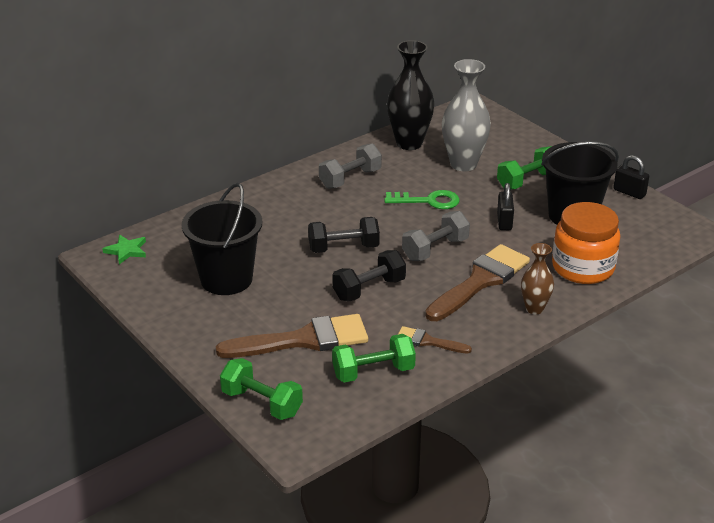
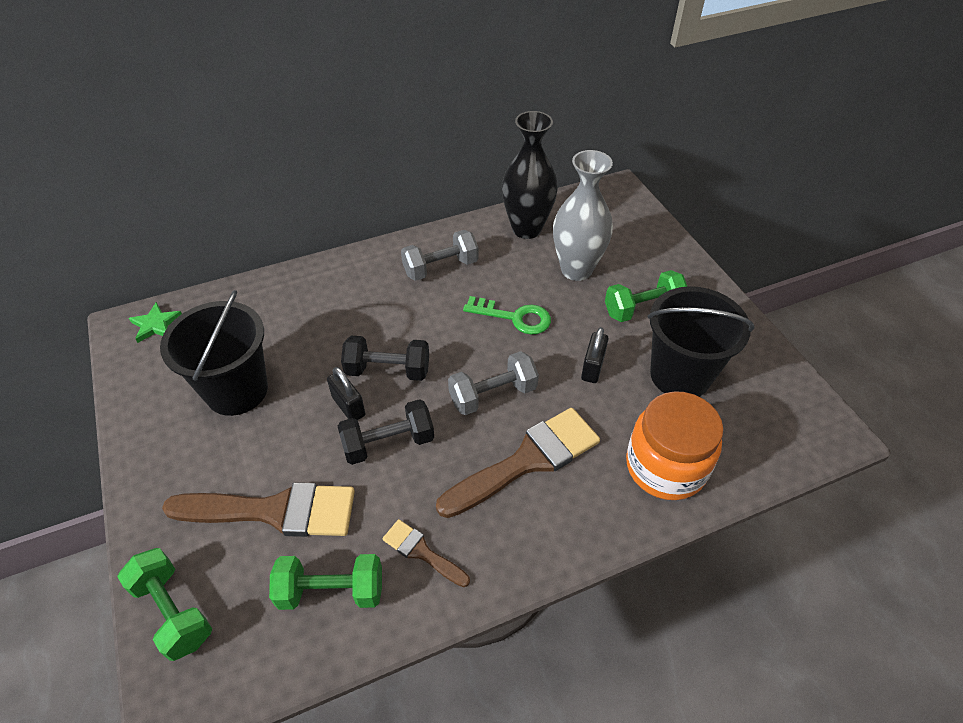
camera: 15 degrees right, 15 degrees up
(534, 308) = (578, 525): brown vase -> none
(629, 192) = (764, 351): black padlock -> black padlock (348, 406)

